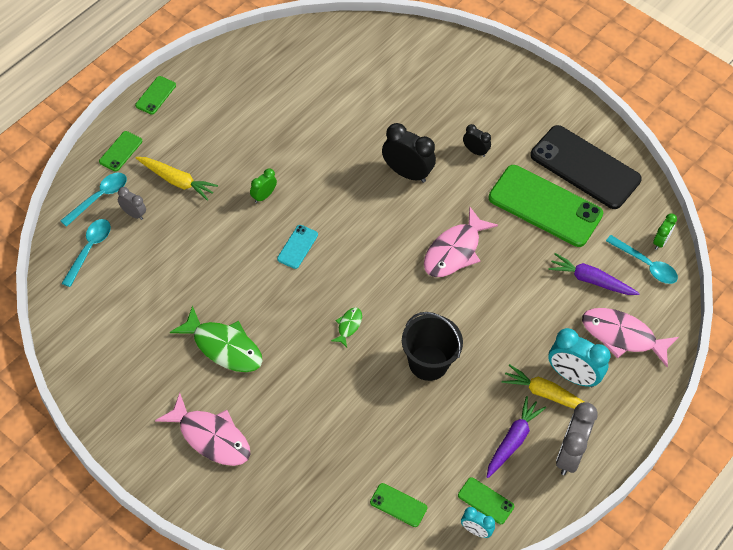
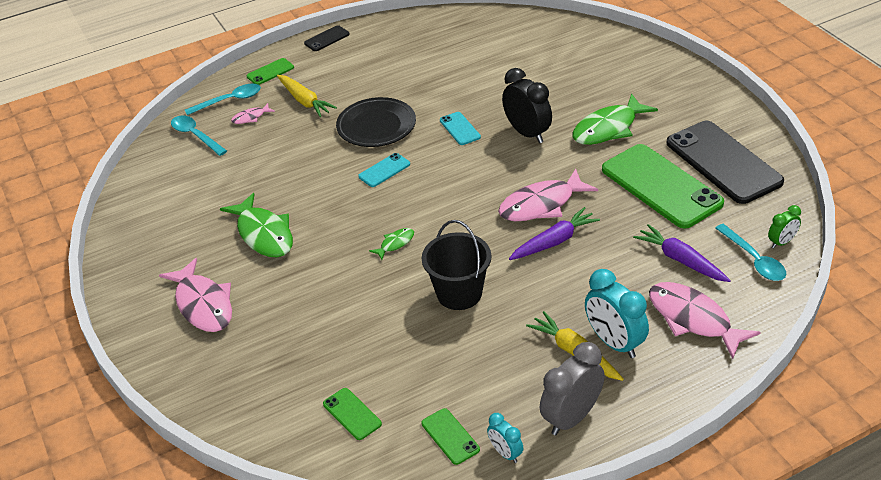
camera: 30 degrees right, 15 degrees down
(89, 249) = (195, 135): turquoise spoon -> turquoise spoon turned 90 degrees counterclockwise
(133, 214) = (251, 117): grey clock -> pink fish
(155, 95) = (327, 39): green phone -> black phone
(263, 196) = (376, 126): green clock -> black plate
(343, 181) = (460, 129): none -> turquoise phone
(475, 151) = (608, 128): black clock -> green fish
(475, 531) = (422, 462): turquoise clock -> turquoise clock (505, 453)
(513, 440) = (513, 386): purple carrot -> purple carrot (554, 241)

